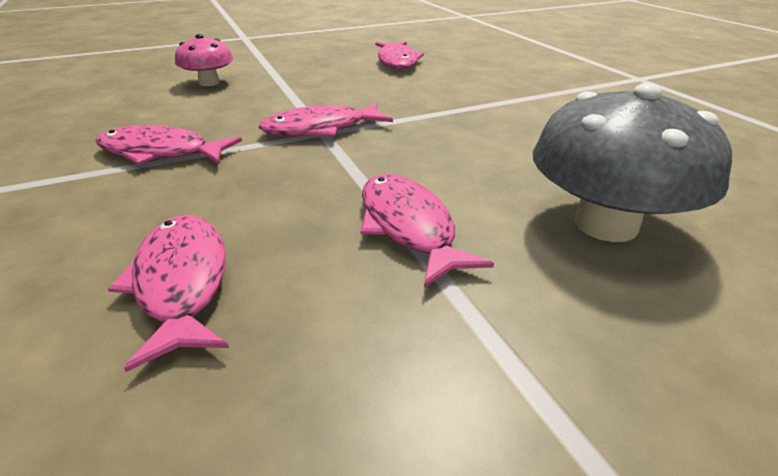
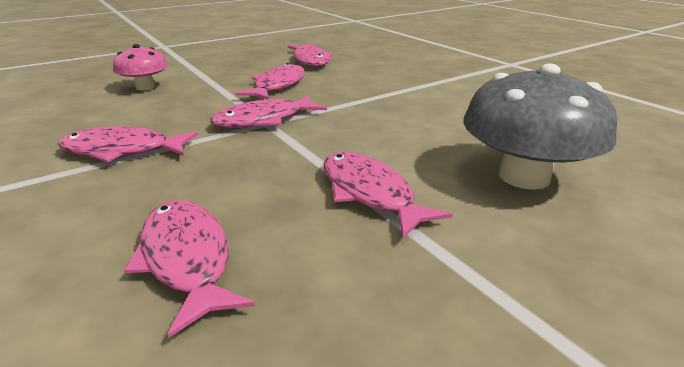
camera: 10 degrees left, 5 degrees down
(350, 89) = (277, 86): none -> pink fish

